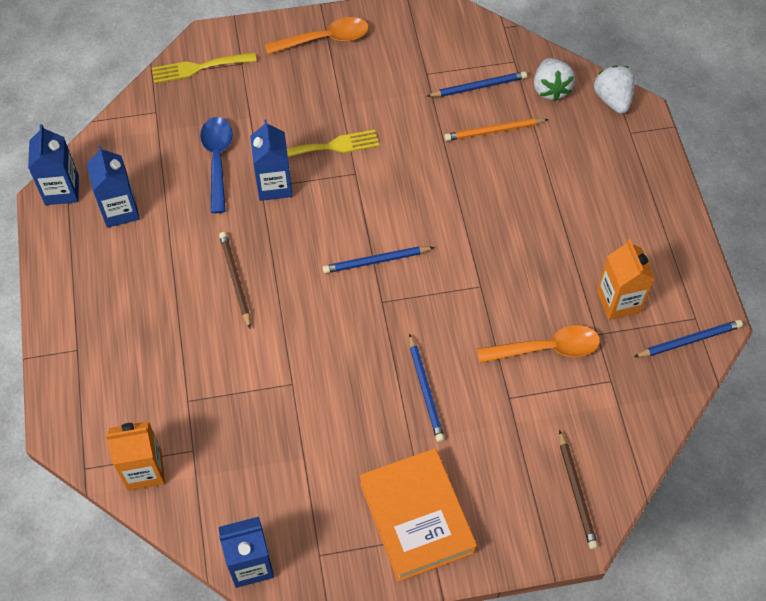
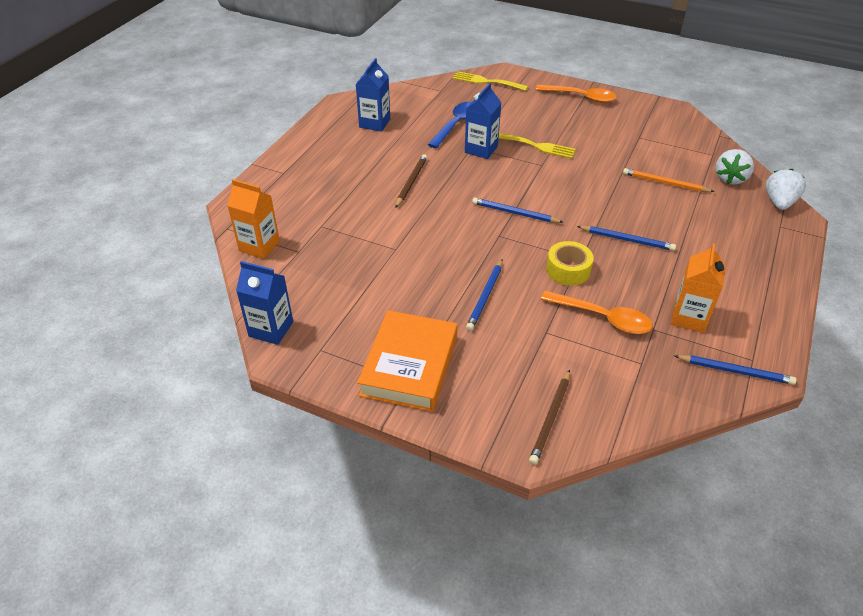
camera: 35 degrees right, 15 degrees down
(62, 190) = (351, 102): blue carton -> none
(478, 87) = (673, 157): blue pencil -> blue pencil (627, 240)
(478, 308) = (568, 270): none -> yellow tape

